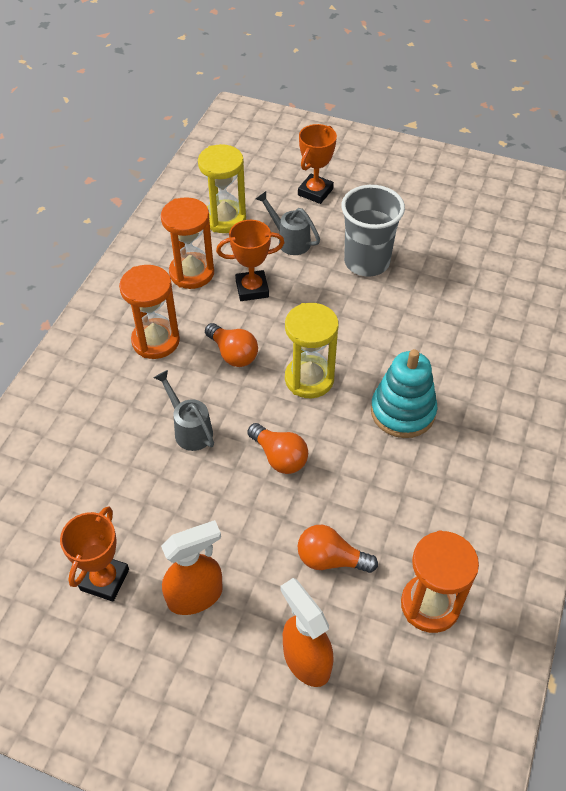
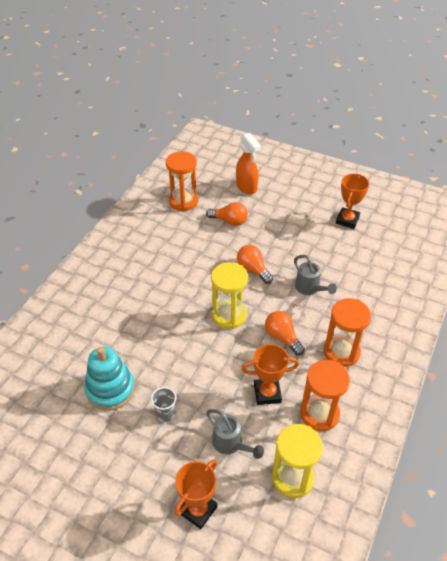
camera: 175 degrees left, 5 degrees down
(196, 596) = (299, 211): orange spray bottle -> none
(366, 262) = (165, 413): grey cup -> grey cup, size x0.48
(402, 411) = (170, 290): turquoise stacking toy -> turquoise stacking toy (110, 389)

